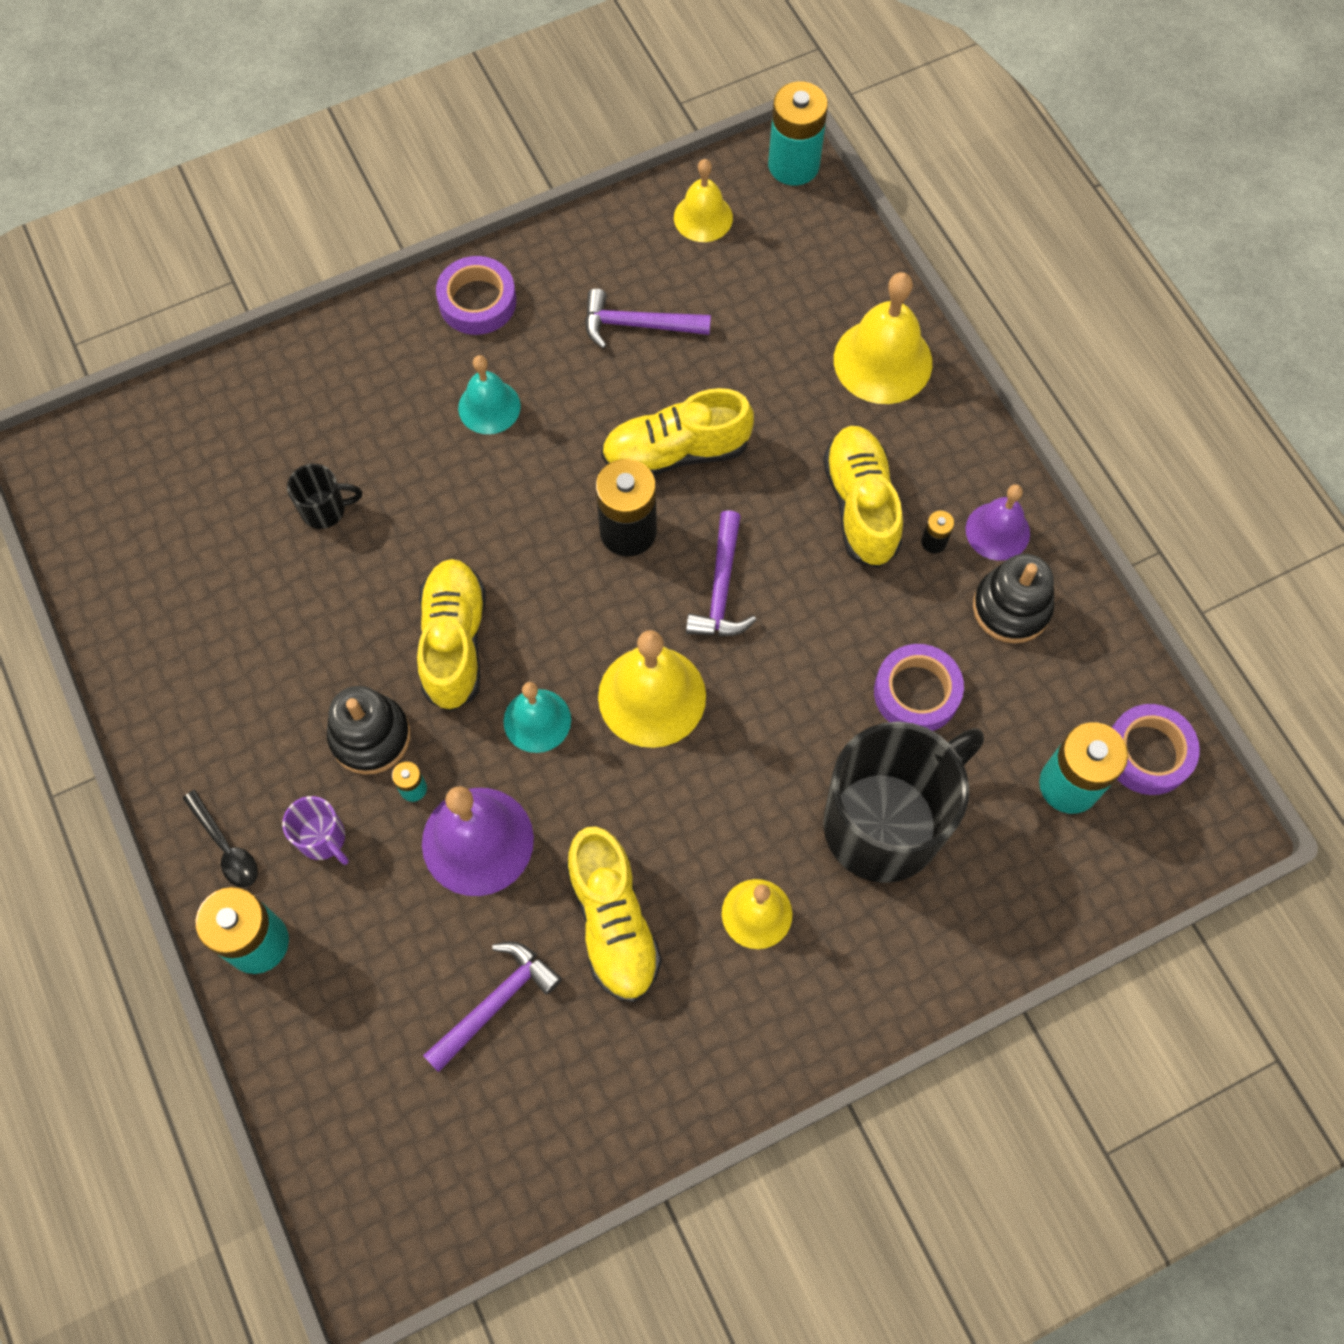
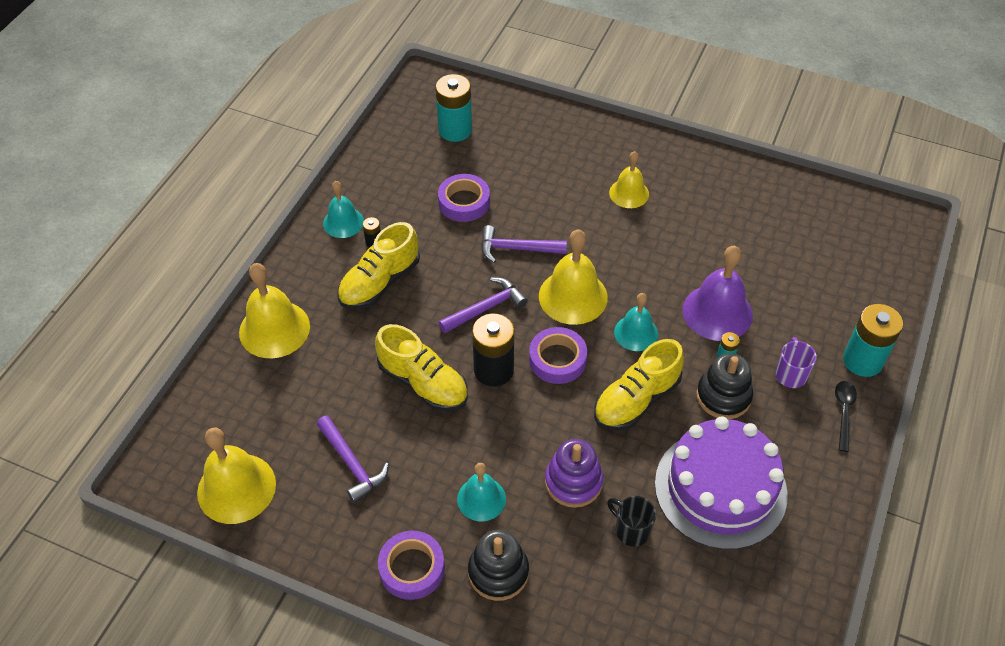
camera: 130 degrees left, 15 degrees down
(280, 630) = (720, 488): none -> purple cake
(425, 501) = (573, 482): none -> purple stacking toy
(496, 1002) = (772, 253): purple hammer -> purple hammer (516, 249)
(613, 922) = (691, 237): yellow shoe -> none
(703, 217) = (236, 488): yellow bell -> yellow bell, size x1.61
(793, 165) = (152, 467): turquoise battery -> none
(886, 823) = (539, 176): black mug -> none
(997, 531) = (343, 222): purple bell -> turquoise bell
(1011, 608) = (383, 194): black stacking toy -> black stacking toy (498, 572)
(1147, 753) = (412, 114): purple tape -> purple tape (557, 359)

